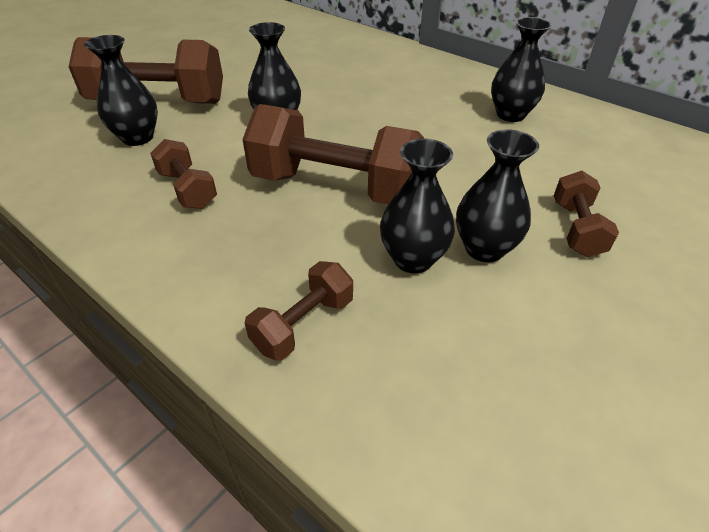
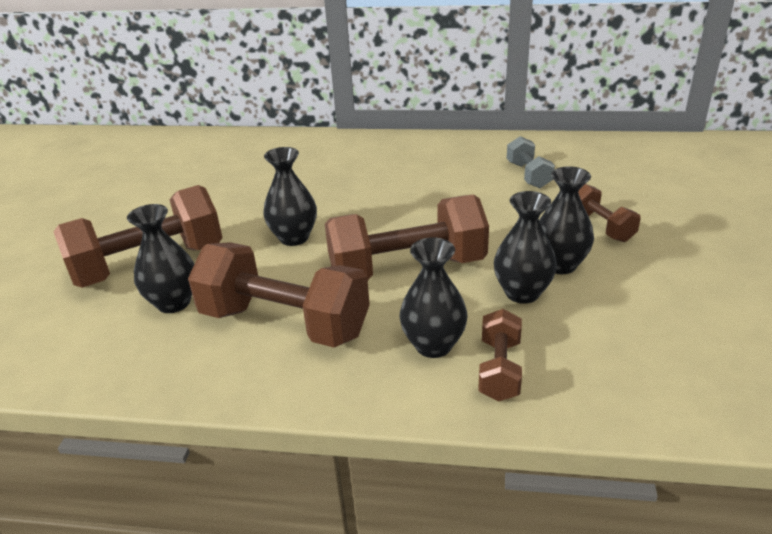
camera: 30 degrees left, 10 degrees down
(187, 189) = (284, 323): brown dumbbell -> brown dumbbell, size x1.98
(510, 115) = (475, 163): black vase -> black vase (433, 345)
(553, 145) = (528, 175): none -> grey dumbbell

